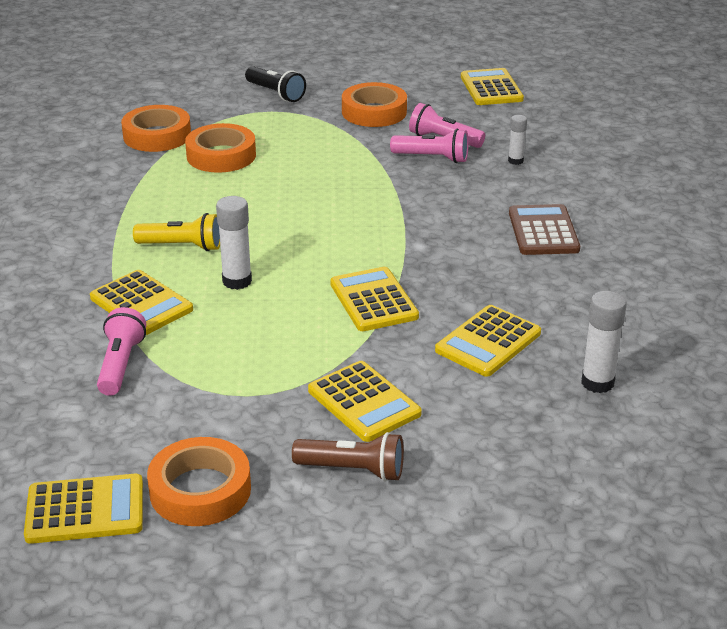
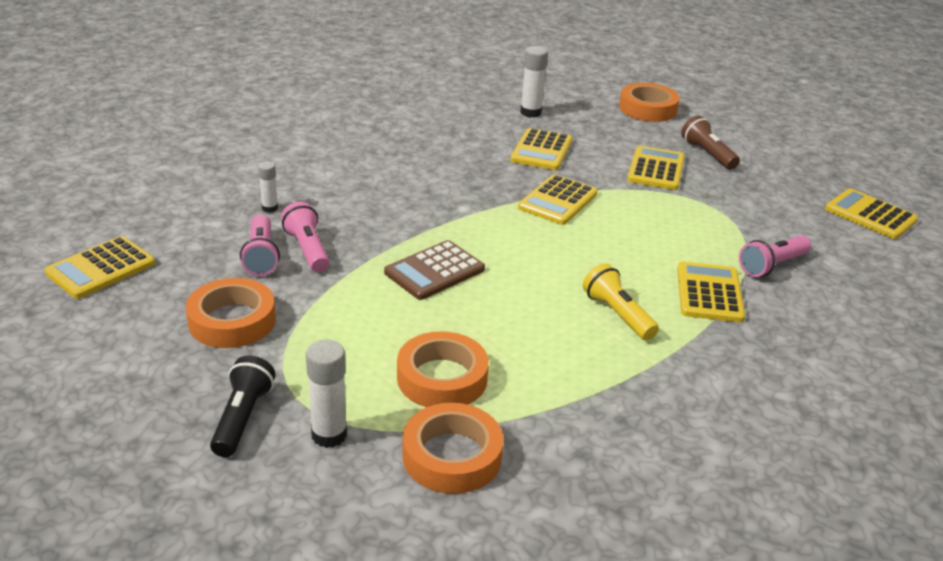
camera: 130 degrees left, 0 degrees up
(200, 490) = (797, 189): orange tape -> orange tape (647, 109)
(237, 281) = (620, 264): white glue stick -> white glue stick (329, 435)
(488, 342) = (541, 150): yellow calculator -> yellow calculator turned 105 degrees clockwise
(543, 231) = (379, 167): brown calculator -> brown calculator (434, 271)

